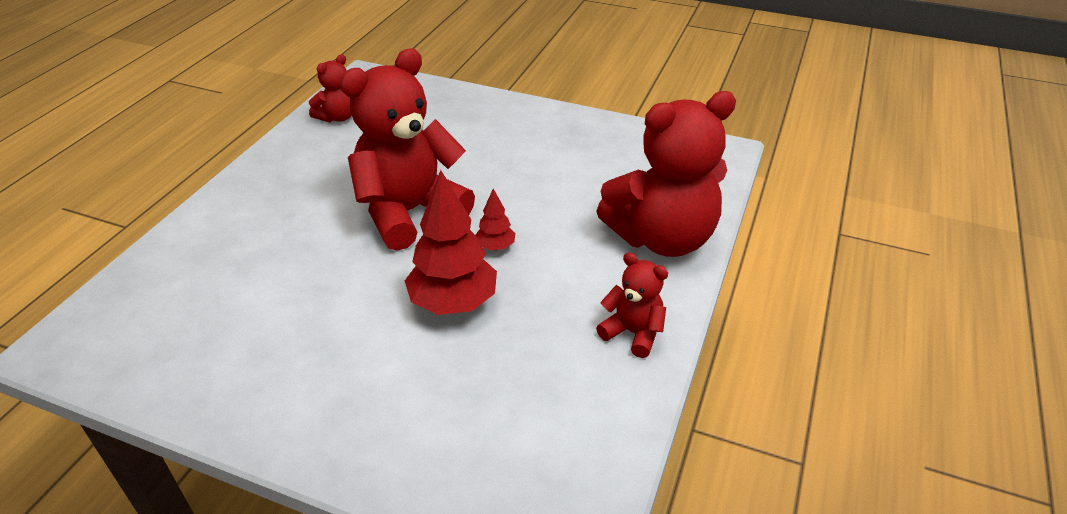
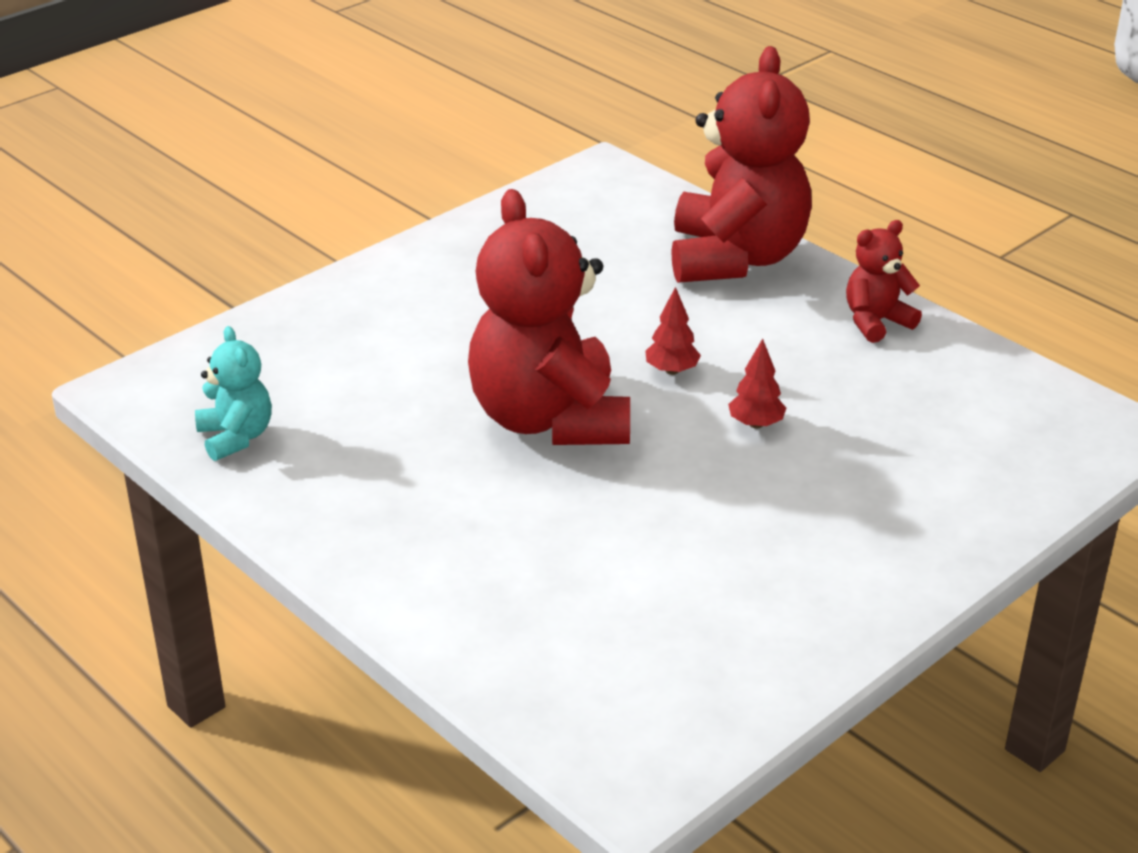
camera: 65 degrees left, 5 degrees down
(338, 117) = (236, 437): red teddy bear -> turquoise teddy bear
(453, 302) = (755, 424): red tree -> red tree, size x0.49

